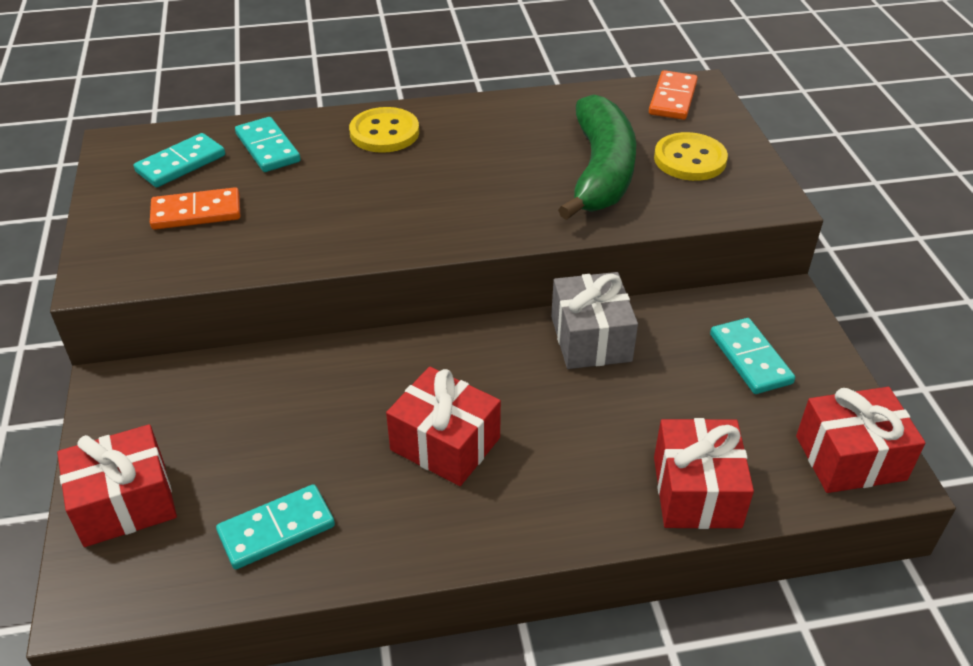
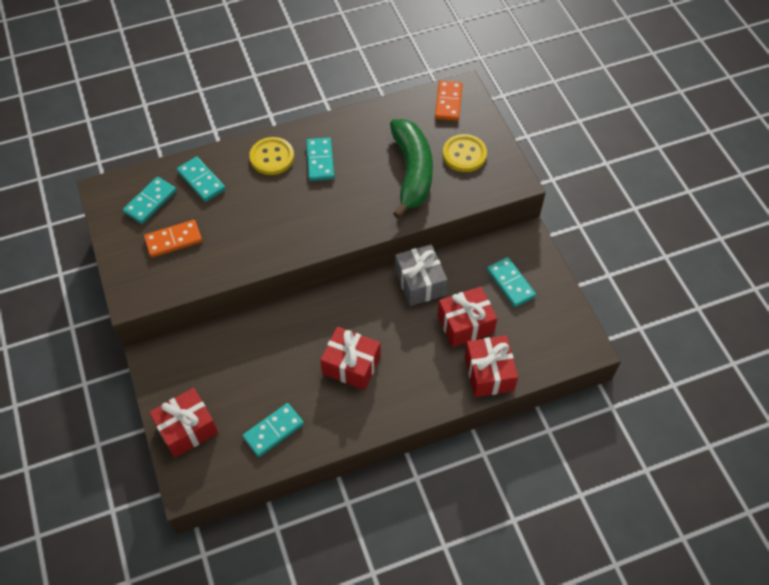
camera: 10 degrees left, 15 degrees up
(458, 144) = (320, 161): none -> turquoise domino
(850, 458) = (567, 340): red gift -> red gift (465, 324)

